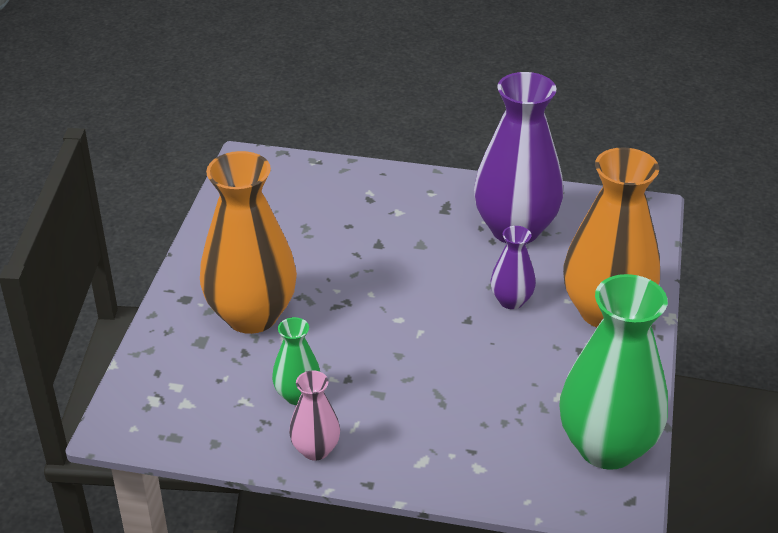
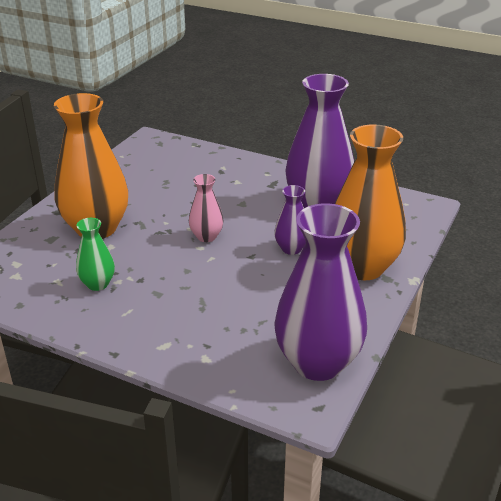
camera: 15 degrees right, 5 degrees down
(315, 450) = (89, 322): pink vase -> pink vase (206, 236)
(607, 447) = (317, 363): green vase -> purple vase

